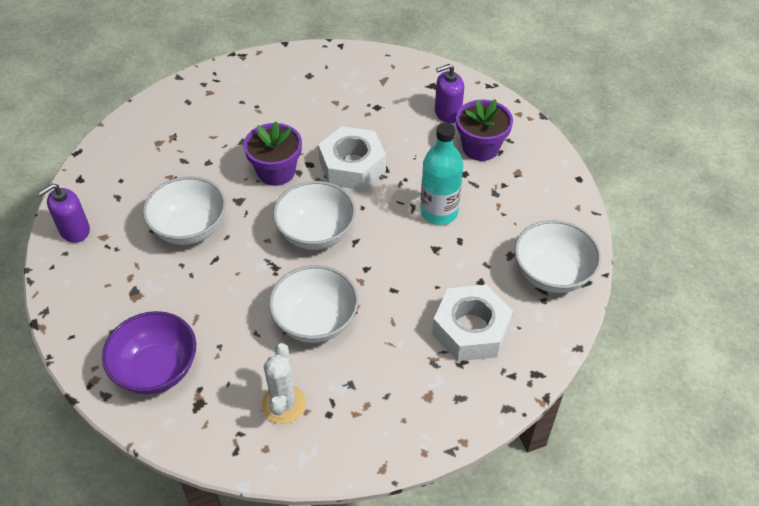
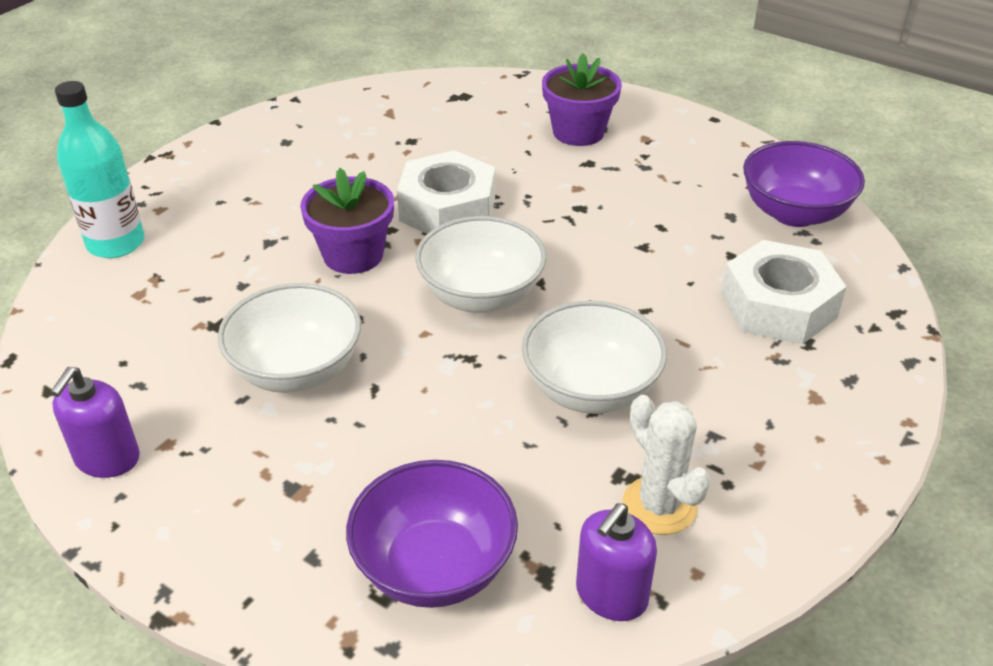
camera: 35 degrees left, 10 degrees down
(439, 212) = (605, 210): turquoise bottle -> turquoise bottle (116, 243)
(447, 113) = (503, 115): purple soap dispenser -> purple soap dispenser (611, 595)
(552, 274) = (794, 213): white bowl -> purple bowl

